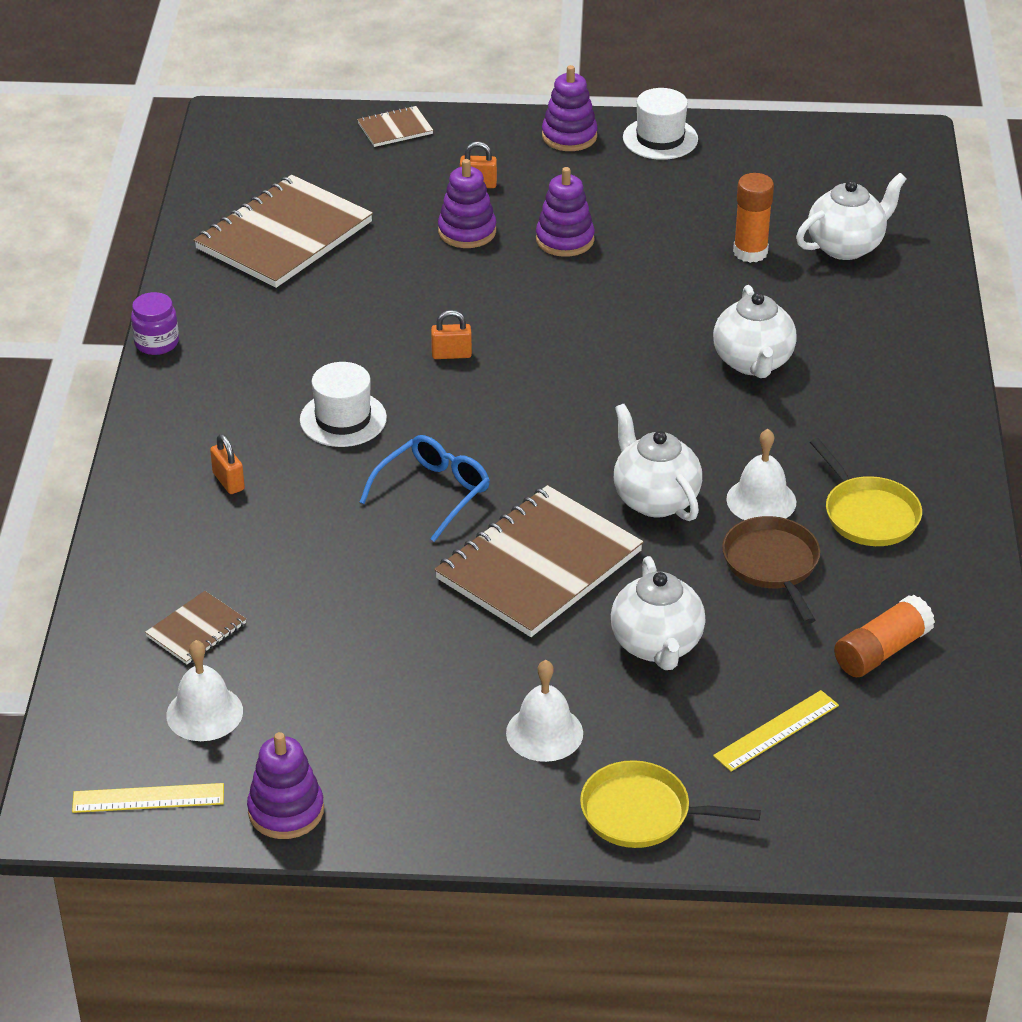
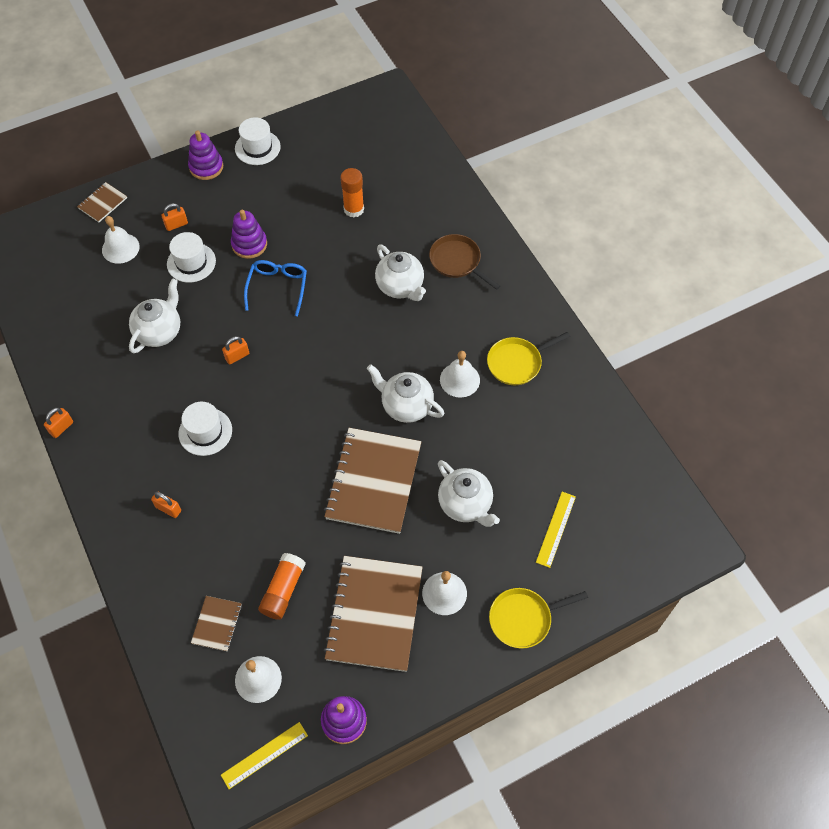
camera: 30 degrees left, 20 degrees up
(156, 343) = (61, 428): purple jar -> orange padlock
(284, 236) = (87, 312): brown notebook -> brown notebook (374, 614)
(382, 183) = (120, 248): none -> white bell
(433, 493) = (287, 460): blue glasses -> blue glasses (277, 287)
(467, 231) = (191, 262): purple stacking toy -> white hat
(772, 565) = (490, 420): brown pan -> brown pan (457, 261)
(846, 246) = (400, 183): white teapot -> white teapot (159, 331)
(868, 514) = (517, 363): yellow pan -> yellow pan turned 120 degrees clockwise
(881, 651) = (575, 450): orange glue stick -> orange glue stick (283, 590)

